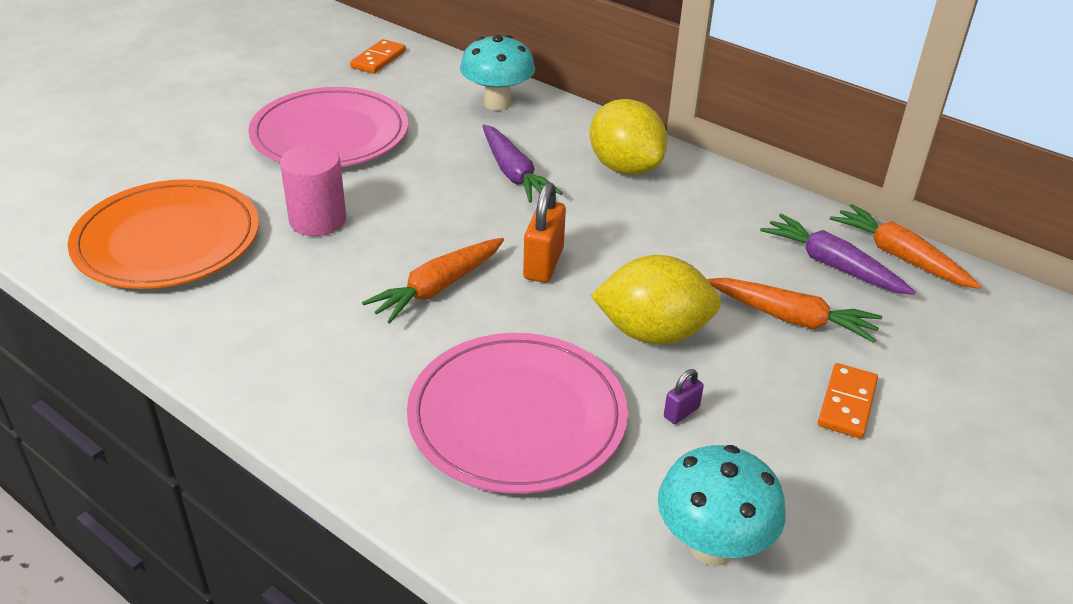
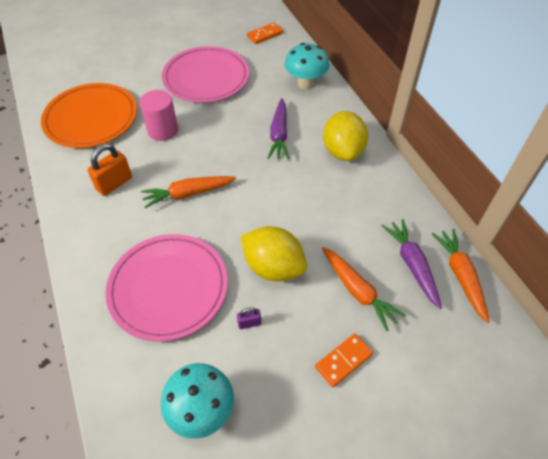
camera: 30 degrees right, 15 degrees up
(543, 264) = (250, 199): orange padlock -> orange padlock (114, 183)

